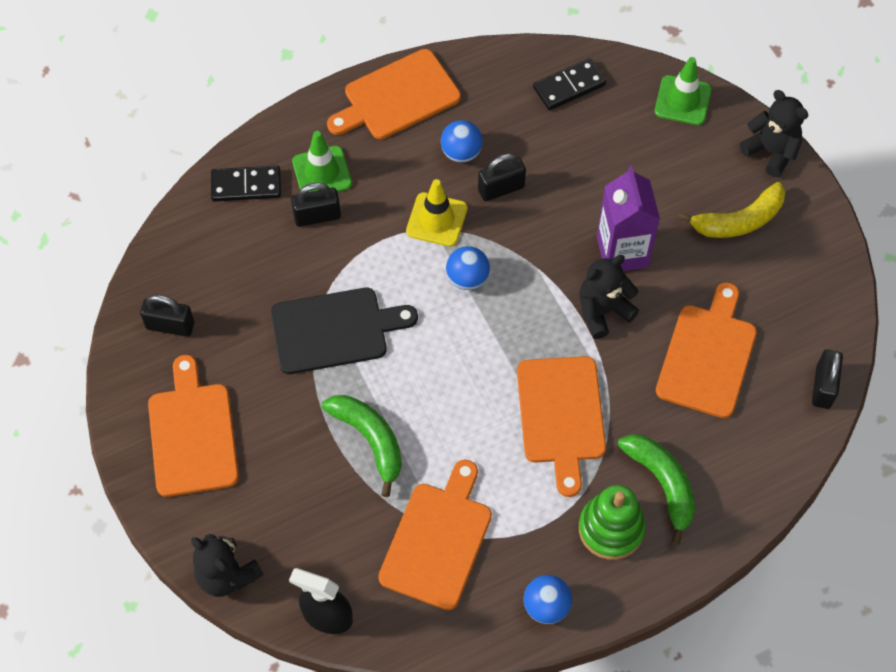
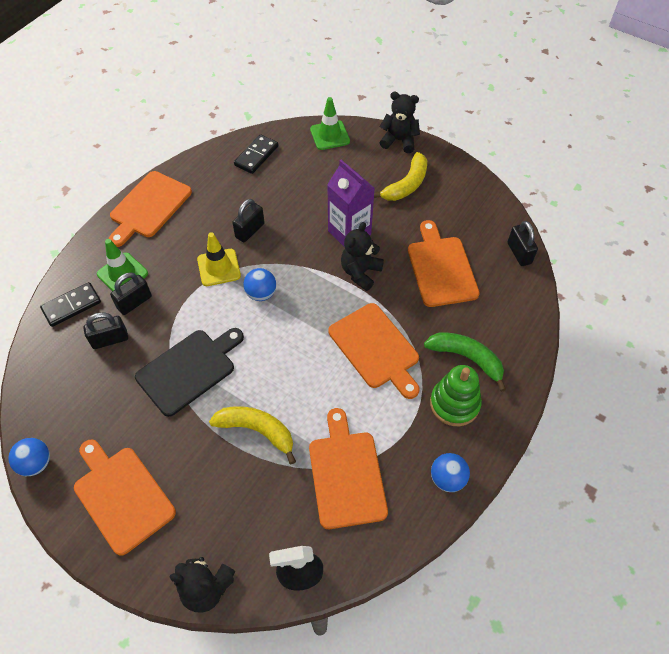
camera: 30 degrees left, 5 degrees down
(170, 326) = (63, 426): black padlock -> black padlock (110, 339)
(370, 440) = (257, 430): green banana -> yellow banana
(461, 152) = (211, 221): blue ball -> blue ball (36, 463)

